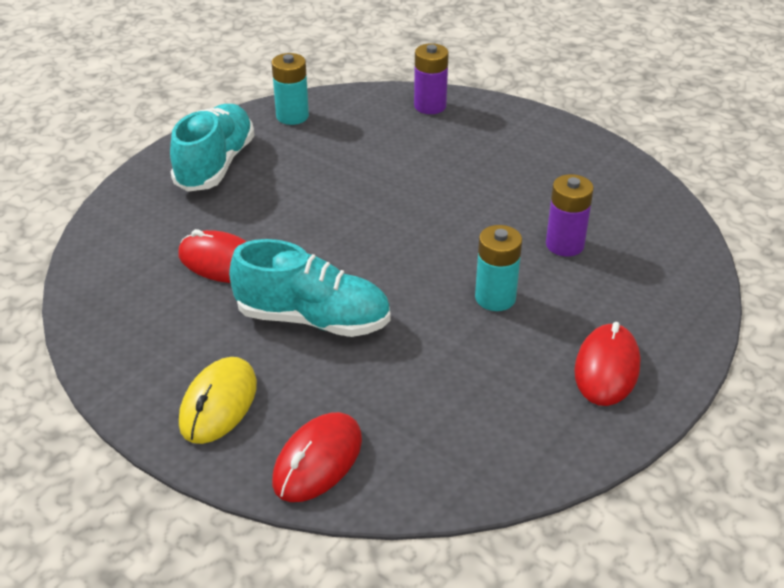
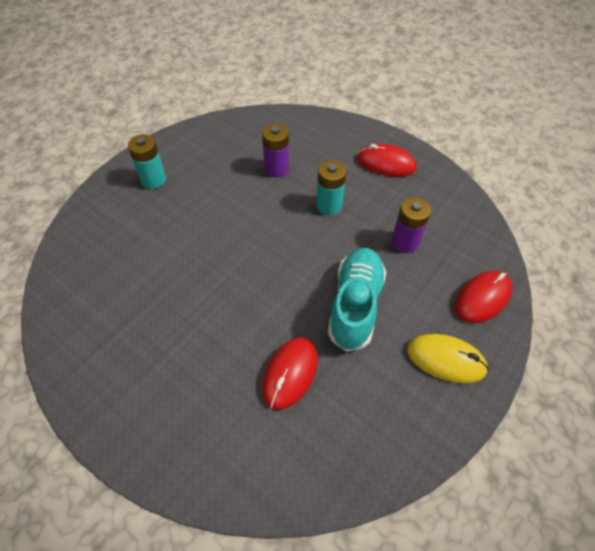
camera: 90 degrees left, 15 degrees up
(215, 165) = (143, 394): turquoise shoe -> none
(292, 116) = (73, 333): turquoise battery -> turquoise battery (153, 180)
(318, 460) = (482, 298): red mouse -> red mouse turned 75 degrees counterclockwise
(430, 106) = (87, 230): purple battery -> purple battery (405, 242)

